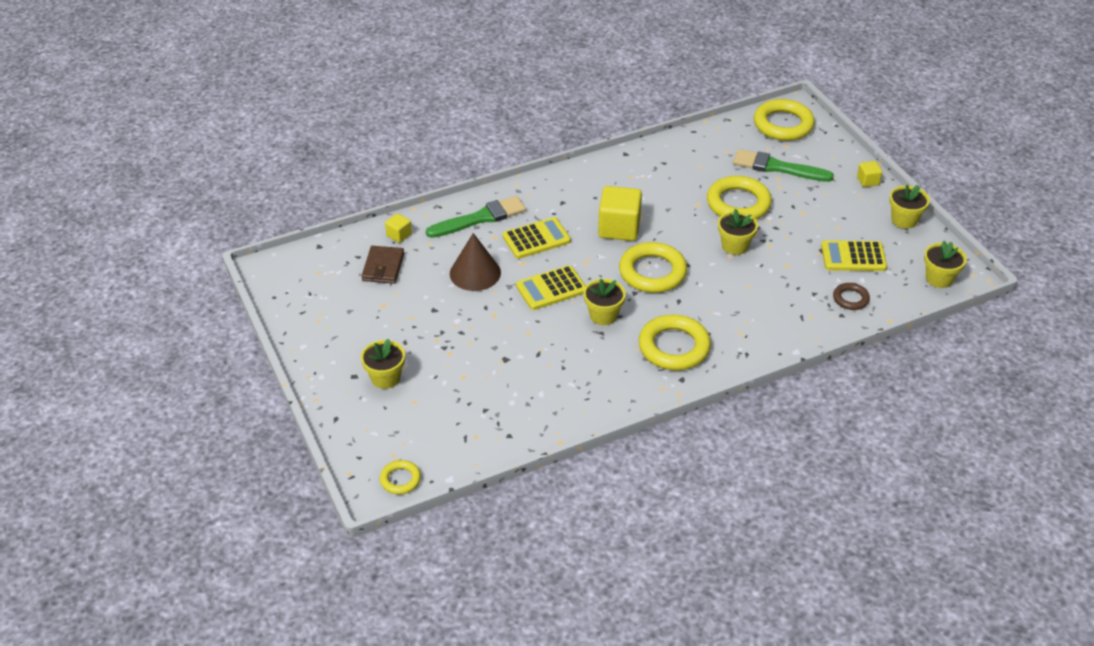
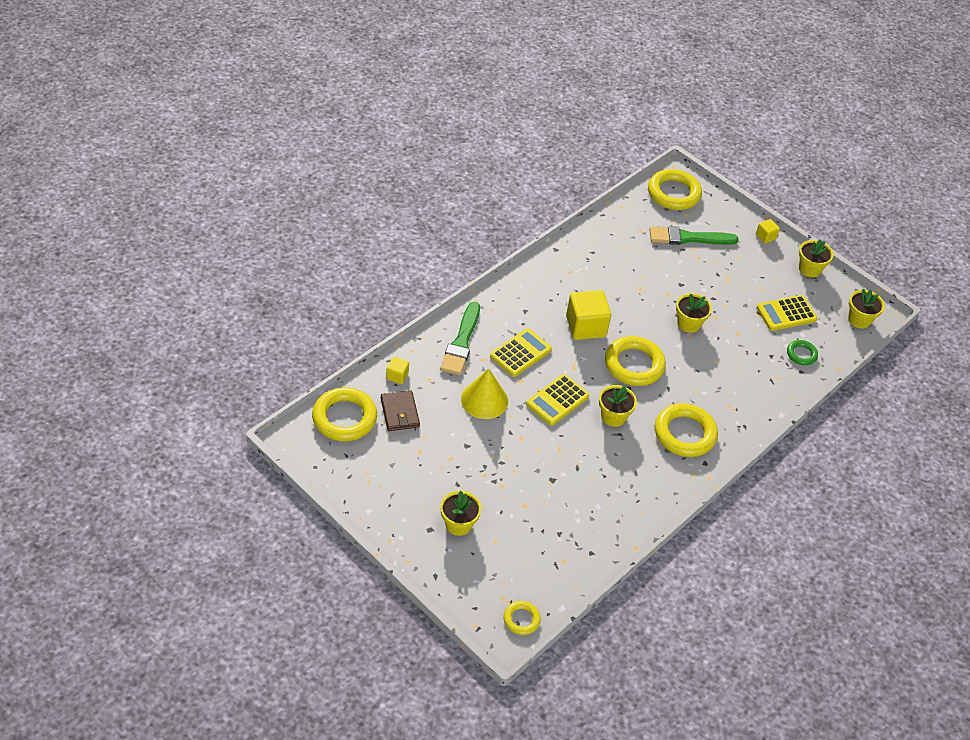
camera: 25 degrees left, 5 degrees up
(475, 273) = (484, 400): brown cone -> yellow cone
(480, 218) = (461, 342): green brush -> green brush turned 150 degrees clockwise
(738, 203) = (672, 281): yellow ring -> yellow ring (344, 418)
(850, 299) = (801, 354): brown ring -> green ring

